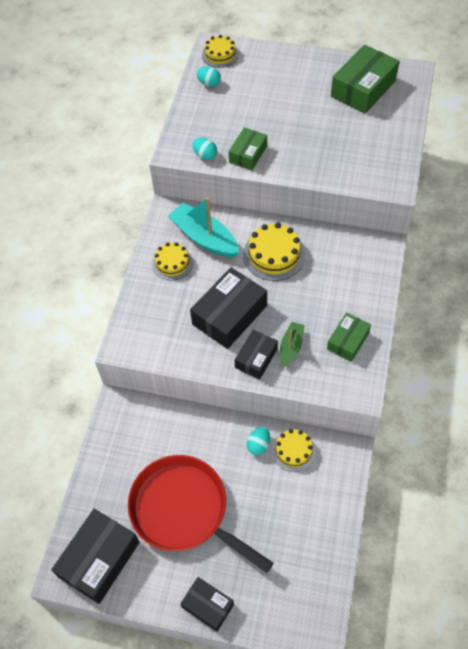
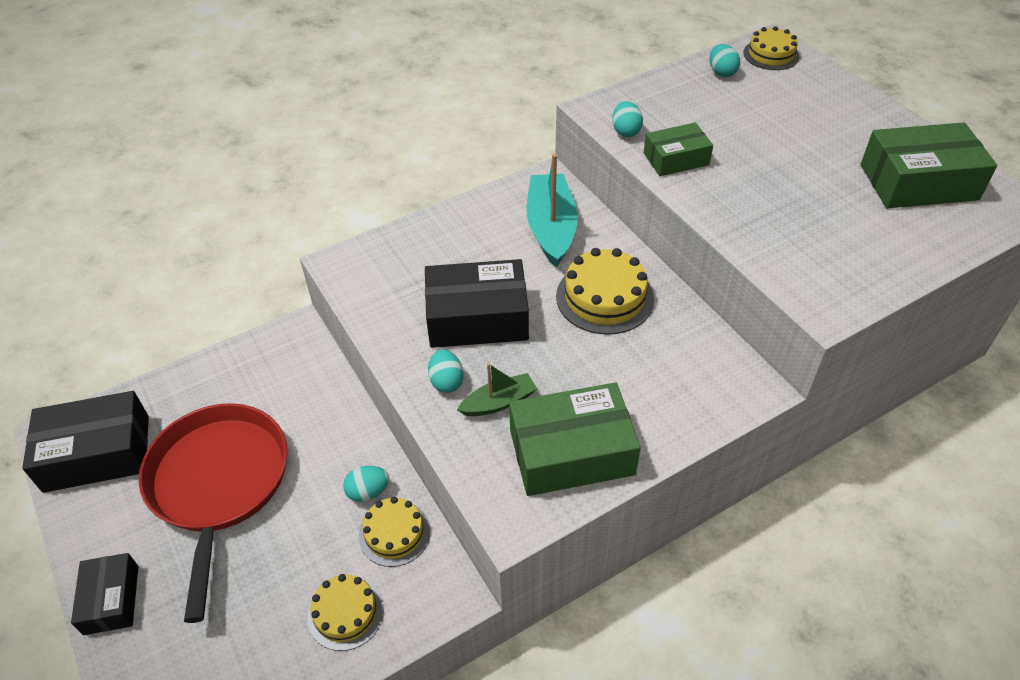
camera: 45 degrees right, 10 degrees down
(172, 263) = (487, 227): yellow cake -> yellow cake (345, 613)
(256, 358) = (446, 381): black box -> turquoise egg
(348, 341) = (571, 452): green box -> green box, size x1.69

